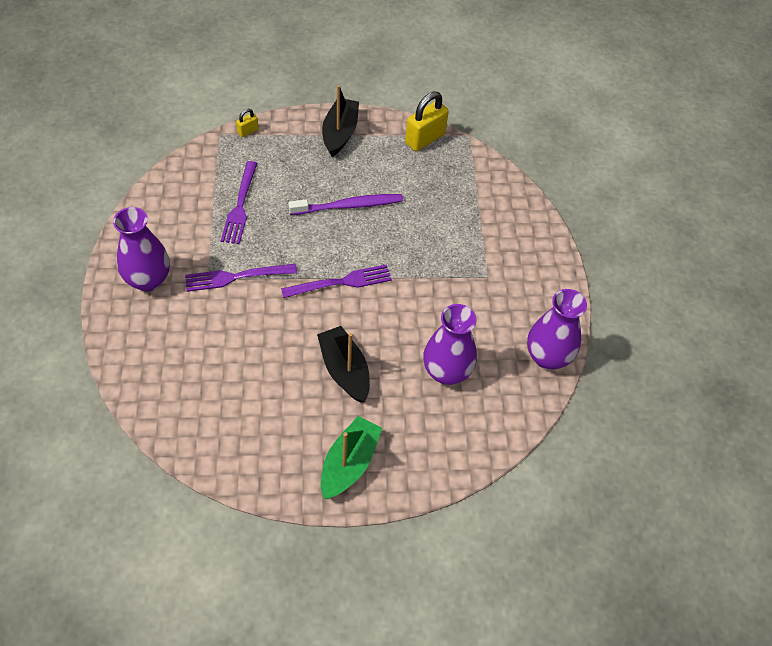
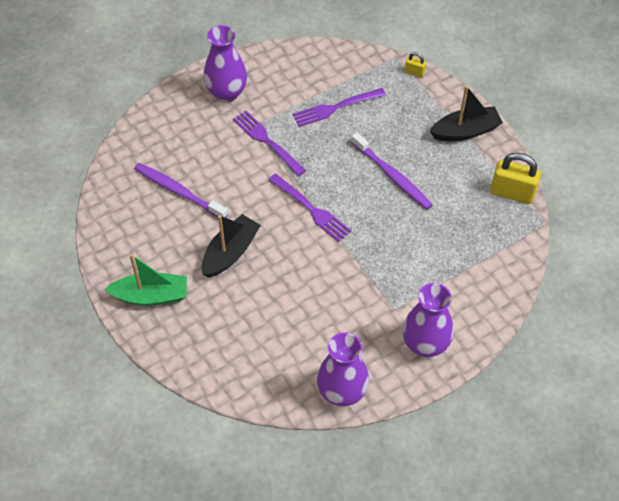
camera: 65 degrees right, 0 degrees up
(238, 380) = (178, 191): none -> purple toothbrush
(446, 372) = (275, 323): purple vase -> purple vase (425, 344)

